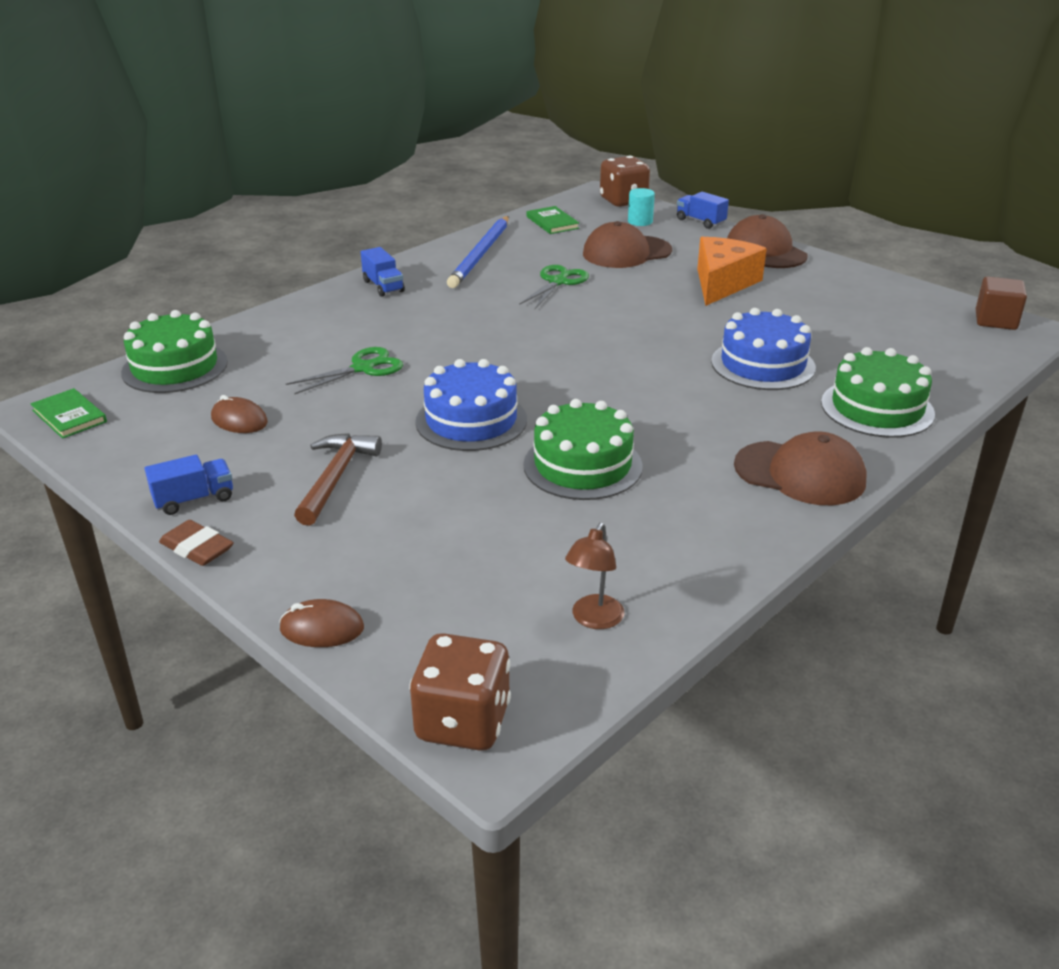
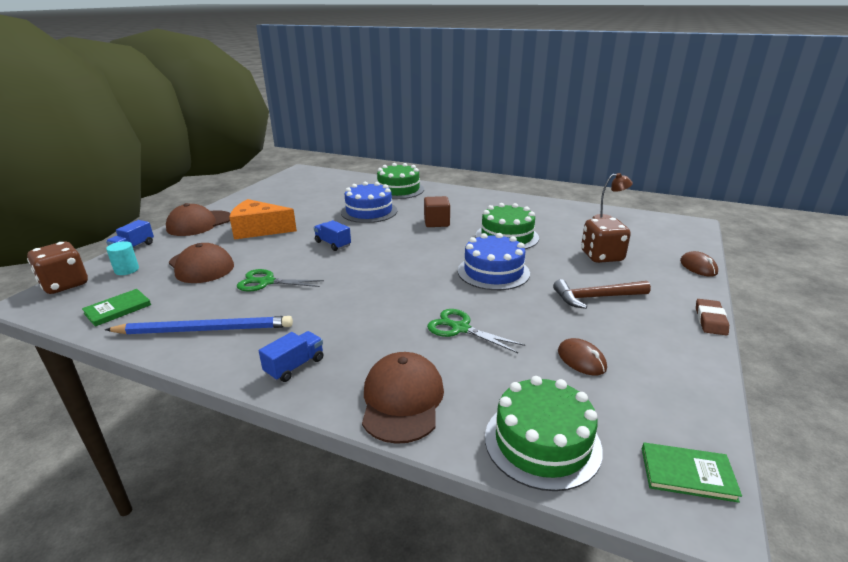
camera: 110 degrees left, 5 degrees down
(69, 416) = (687, 474): green book -> green book turned 75 degrees clockwise
(194, 499) = (679, 340): blue truck -> blue truck (333, 244)
(239, 420) = (581, 360): brown mouse -> brown mouse turned 45 degrees counterclockwise
(463, 722) = (691, 230): brown dice -> brown dice (602, 256)
(800, 473) = (467, 198): brown cap -> brown cap (402, 400)
(995, 320) = (294, 175): brown cube -> brown cube (436, 222)

